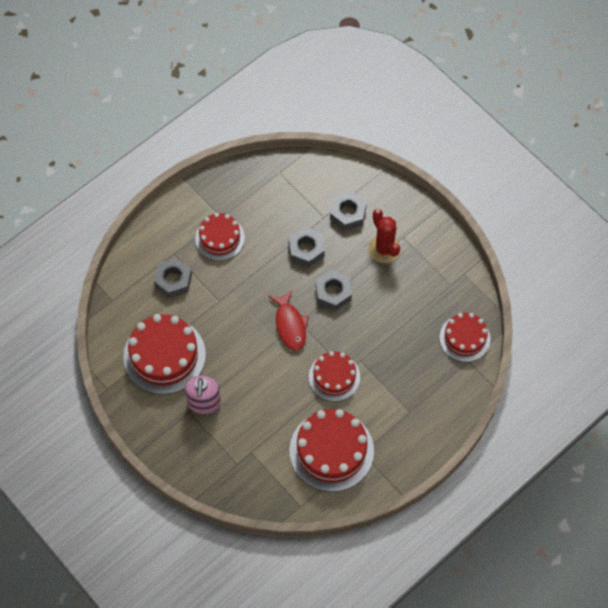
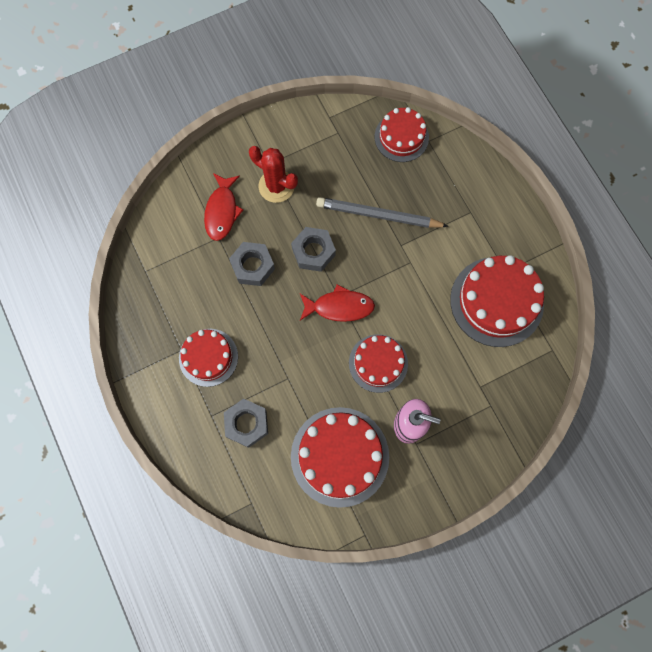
camera: 75 degrees left, 10 degrees up
(334, 377) = (413, 276): red cake -> red cake (378, 363)
(348, 214) = (222, 211): grey nut -> red fish
(382, 336) = (378, 215): none -> grey pencil
(384, 249) = (276, 186): red cactus -> red cactus turned 45 degrees clockwise

